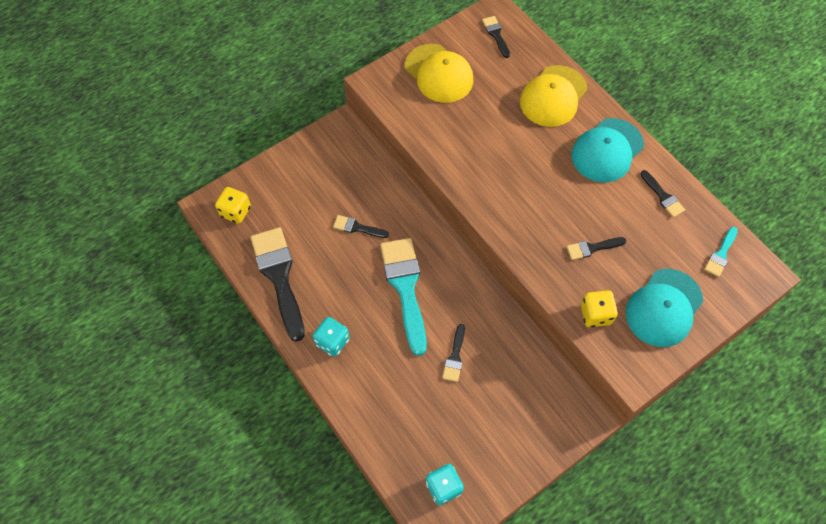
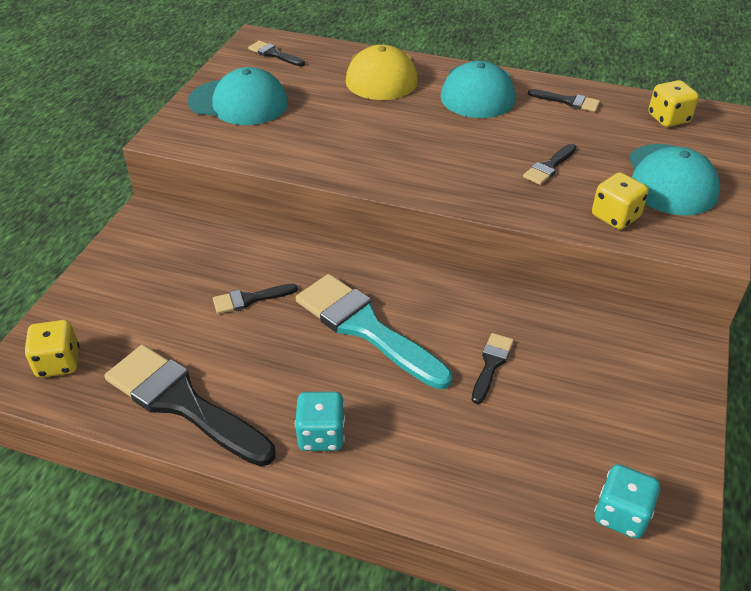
camera: 35 degrees left, 20 degrees down
(439, 73) = (238, 102): yellow cap -> turquoise cap
(455, 357) = (491, 364): black brush -> black brush turned 135 degrees counterclockwise
(721, 254) = (668, 119): turquoise brush -> yellow dice

